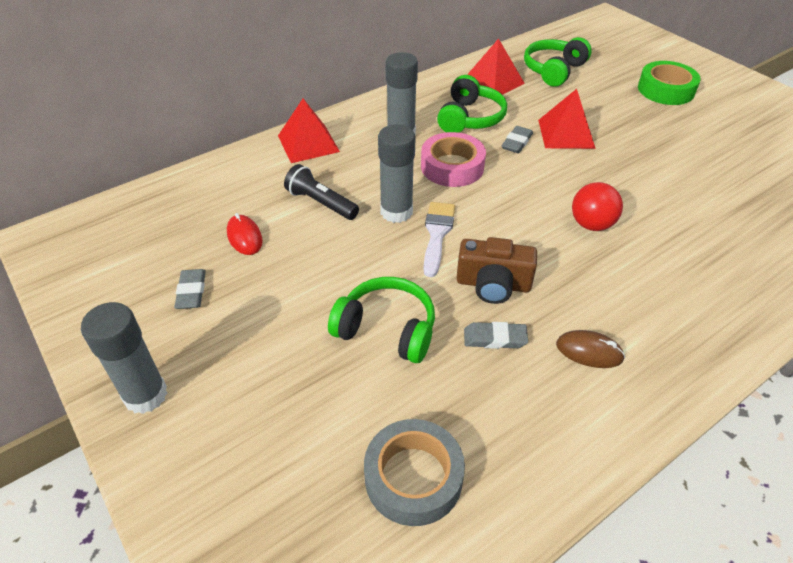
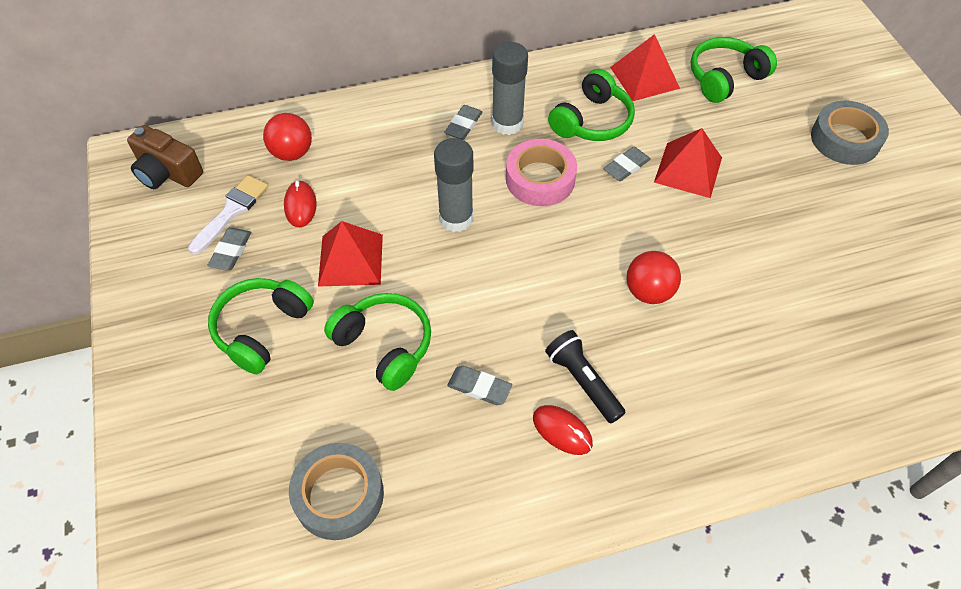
camera: 20 degrees right, 10 degrees up
(145, 395) = (156, 343): grey glue stick -> none
(215, 198) = (292, 153): none -> red ball
(256, 350) = (262, 329): none -> green headphones
(308, 143) = (407, 110): red pyramid -> red pyramid (350, 259)
(321, 203) = (387, 187): black flashlight -> black flashlight (582, 381)
(364, 143) = (463, 125): none -> grey eraser
(437, 234) = (483, 256): white brush -> white brush (231, 211)
(493, 284) = (508, 329): brown camera -> brown camera (167, 172)
(589, 351) = (562, 431): brown mouse -> red mouse
(665, 90) = (845, 139): green tape -> grey tape

